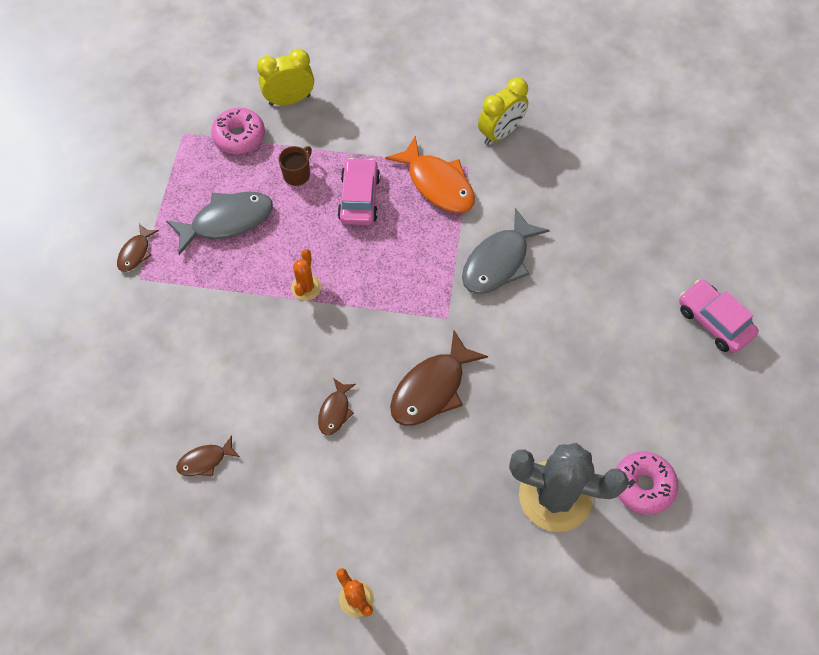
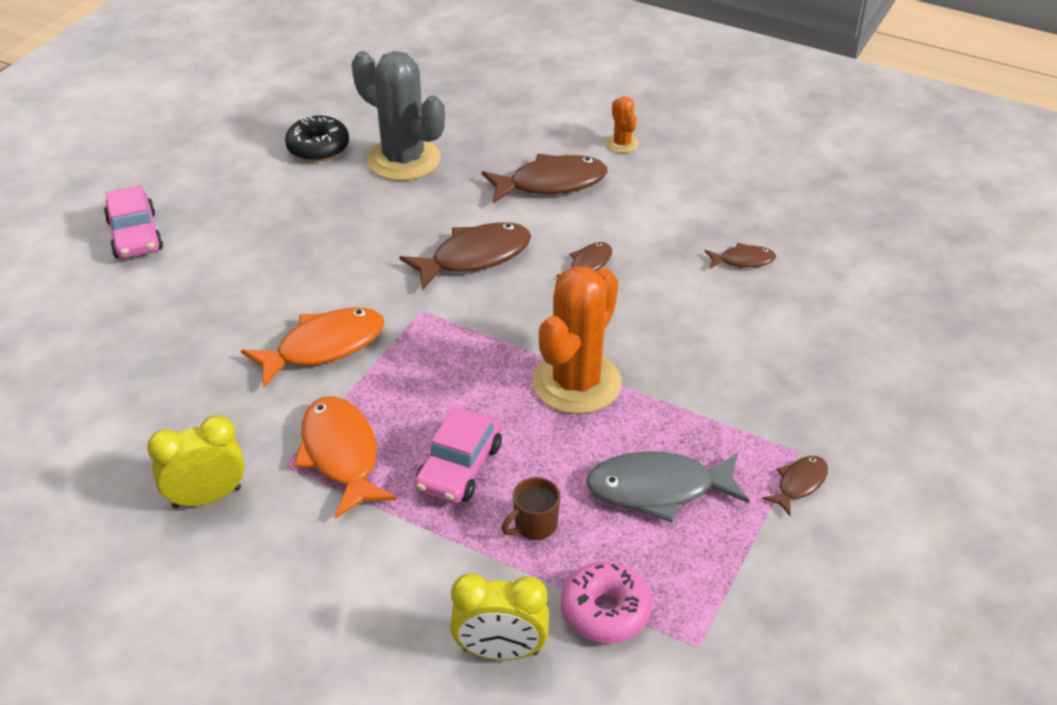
camera: 160 degrees left, 20 degrees down
(306, 287) = (576, 383): orange cactus -> orange cactus, size x2.19
(404, 509) = (551, 183): none -> brown fish
(499, 261) = (323, 347): grey fish -> orange fish
(643, 485) = (318, 147): pink donut -> black donut

